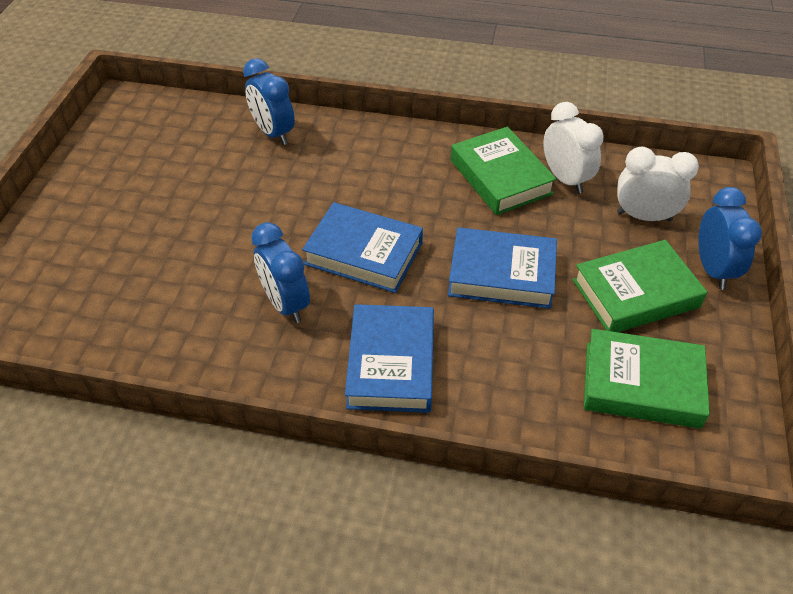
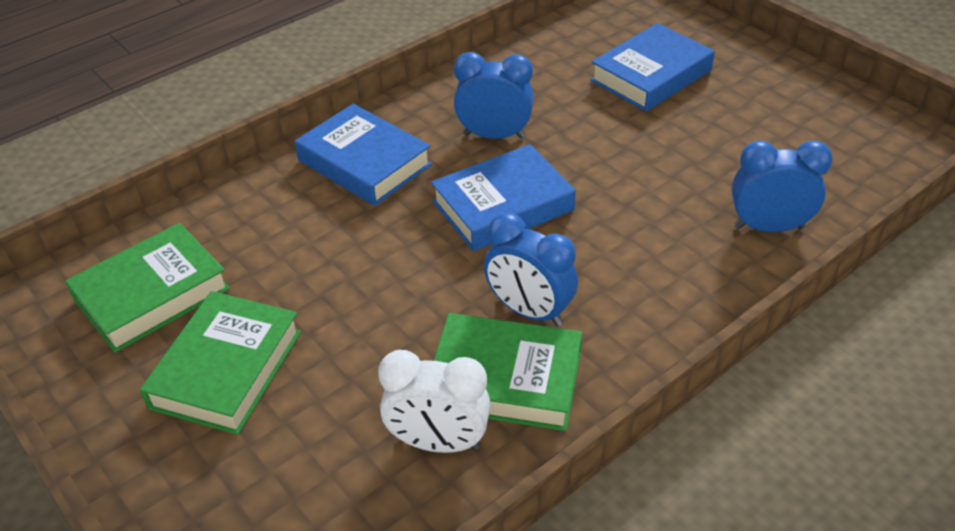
camera: 130 degrees right, 5 degrees down
(501, 274) = (370, 284): blue book -> blue book (651, 75)
(644, 216) = (299, 472): white clock -> none
(713, 269) = (163, 468): blue clock -> blue clock (529, 311)

